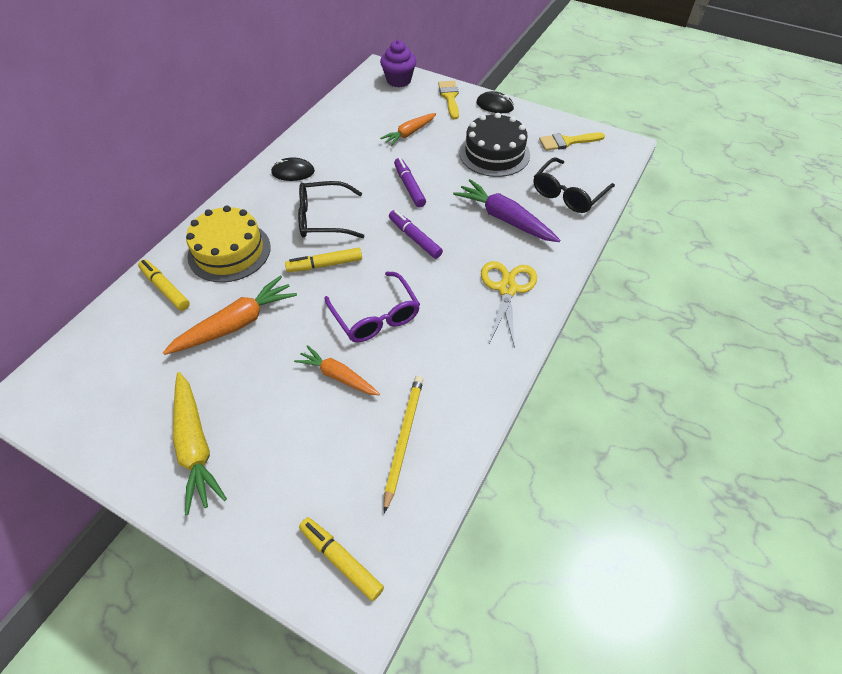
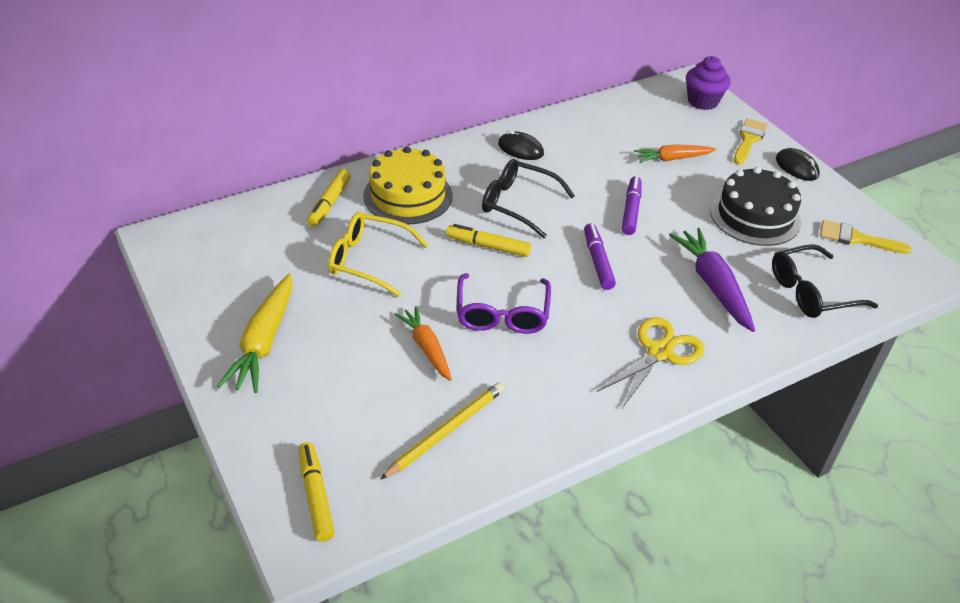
camera: 30 degrees right, 10 degrees down
(165, 289) = (329, 203): yellow marker -> yellow marker turned 150 degrees counterclockwise
(236, 324) = (369, 260): orange carrot -> yellow glasses

